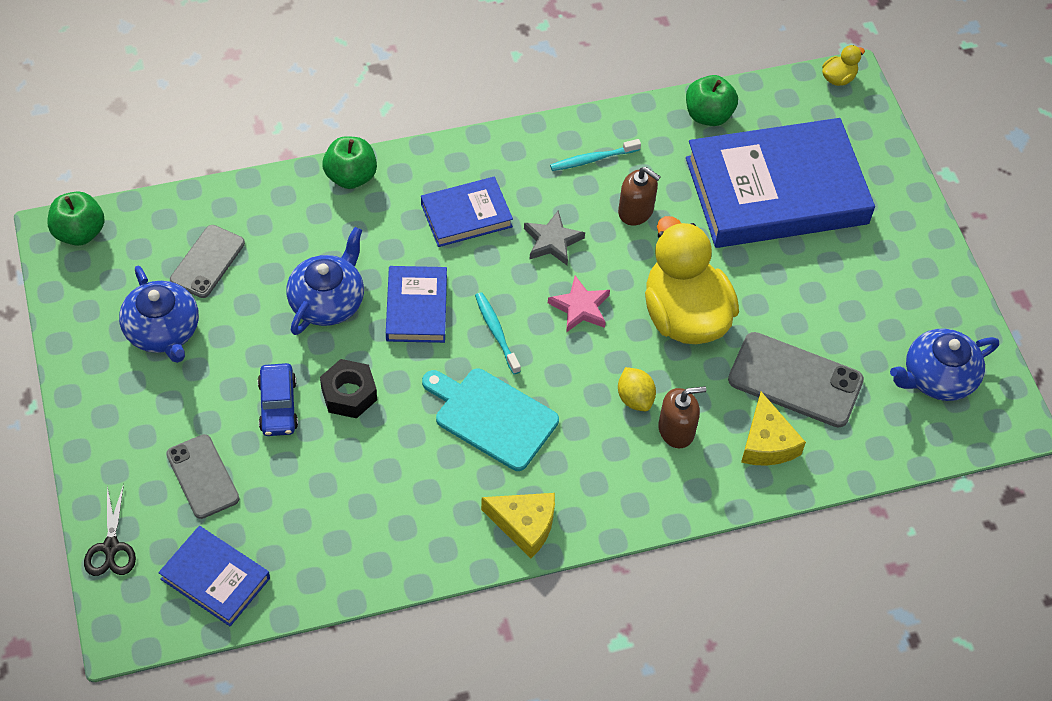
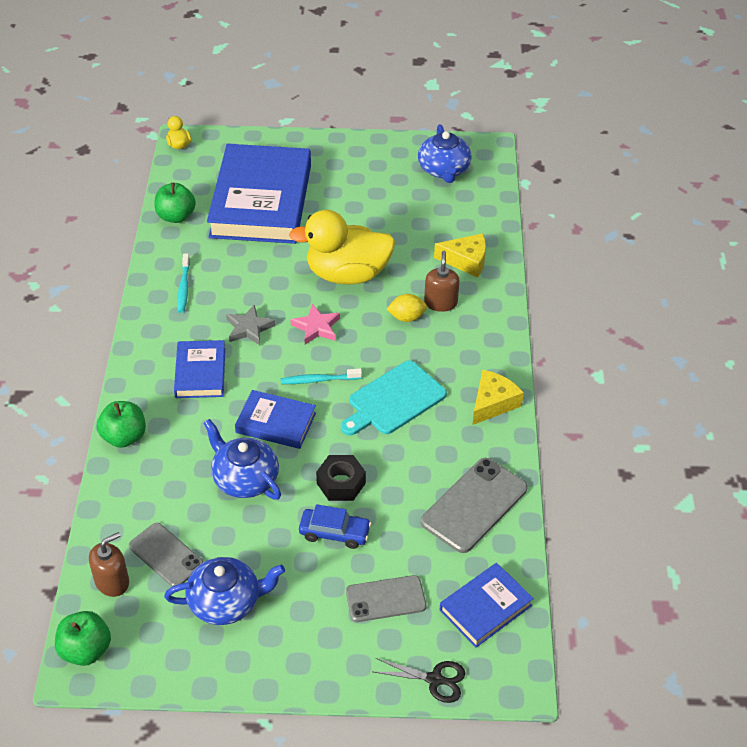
camera: 70 degrees left, 10 degrees down
(636, 211) = (243, 276): brown soap dispenser -> brown soap dispenser (112, 581)
(795, 380) = (422, 234): grey phone -> grey phone (474, 505)

